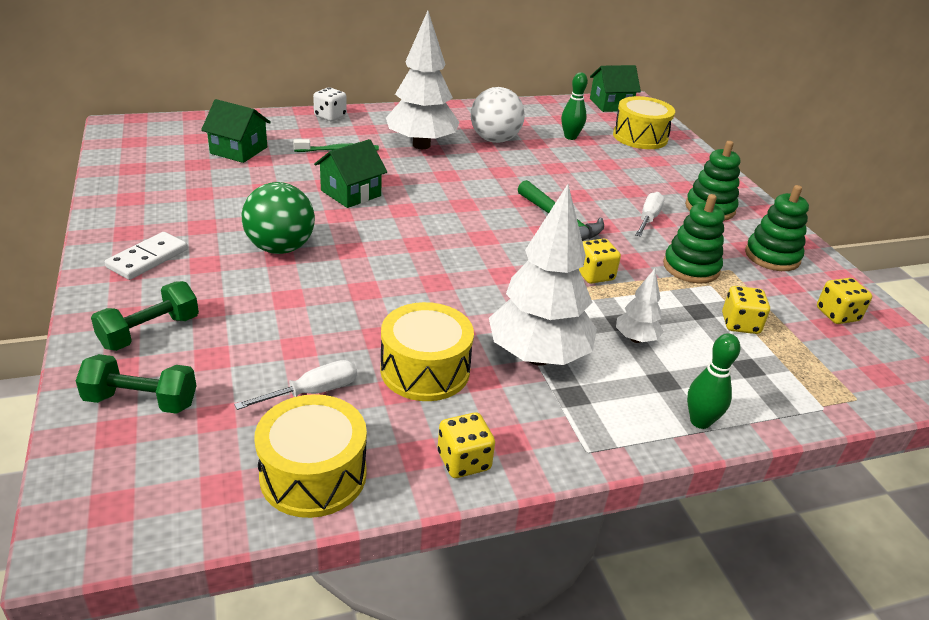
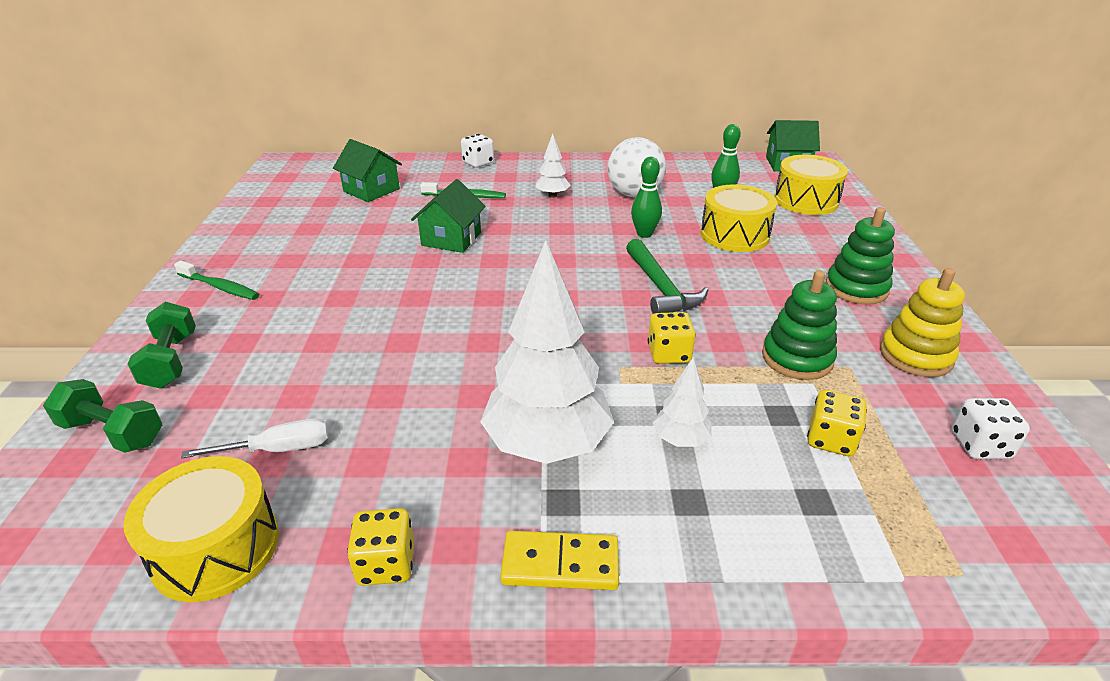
camera: 20 degrees right, 0 degrees up
(147, 258) = (220, 287): white domino -> green toothbrush
(150, 332) = (171, 361): green dumbbell -> green dumbbell turned 75 degrees counterclockwise
(280, 248) = (347, 289): green ball -> none
(351, 193) = (451, 239): green house -> green house turned 45 degrees counterclockwise
(421, 145) = (552, 195): white tree -> white tree, size x0.46
(425, 370) = (410, 442): yellow drum -> yellow drum (734, 235)
(595, 438) = (560, 564): none -> yellow domino
(648, 219) = (770, 294): white screwdriver -> none
(700, 421) = (712, 566): green bowling pin -> green bowling pin (644, 234)
(772, 256) = (915, 356): green stacking toy -> yellow stacking toy
(837, 315) = (980, 445): yellow dice -> white dice

